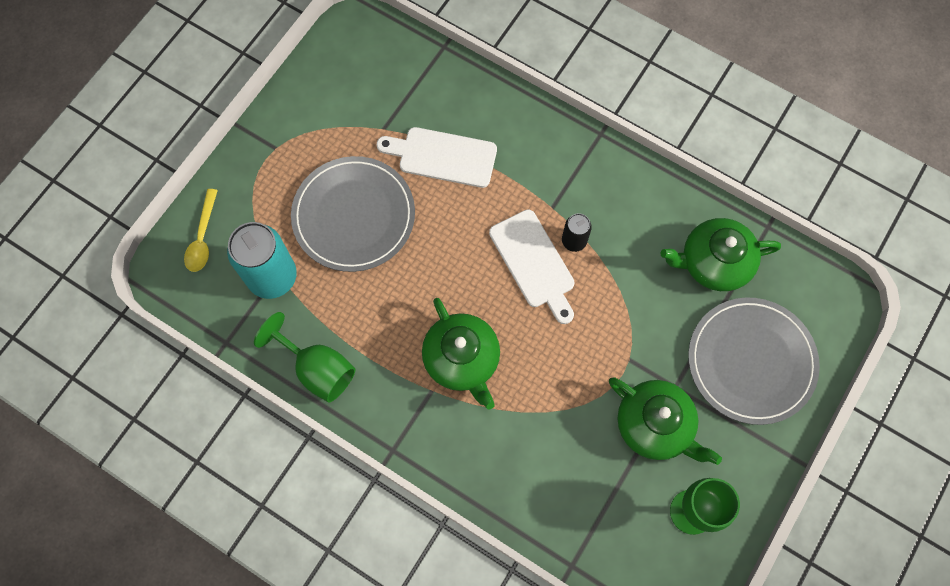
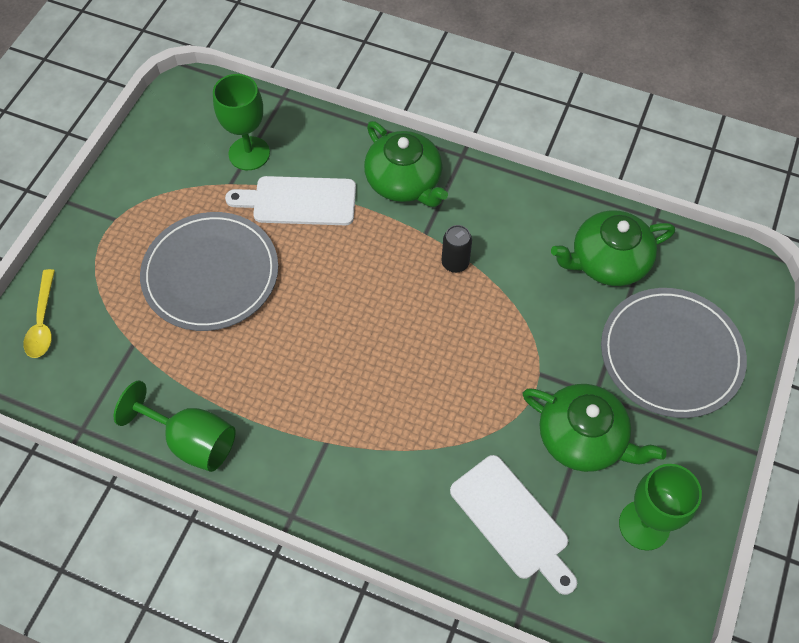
camera: 10 degrees left, 10 degrees down
(272, 277) = (127, 351): turquoise can -> none
(404, 101) = (249, 153): none -> green goblet
(462, 359) = (355, 403): green teapot -> green teapot (404, 182)
(534, 263) = (416, 291): white cutting board -> white cutting board (512, 521)

